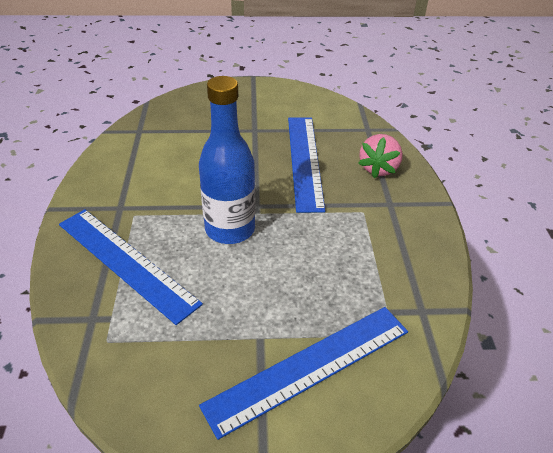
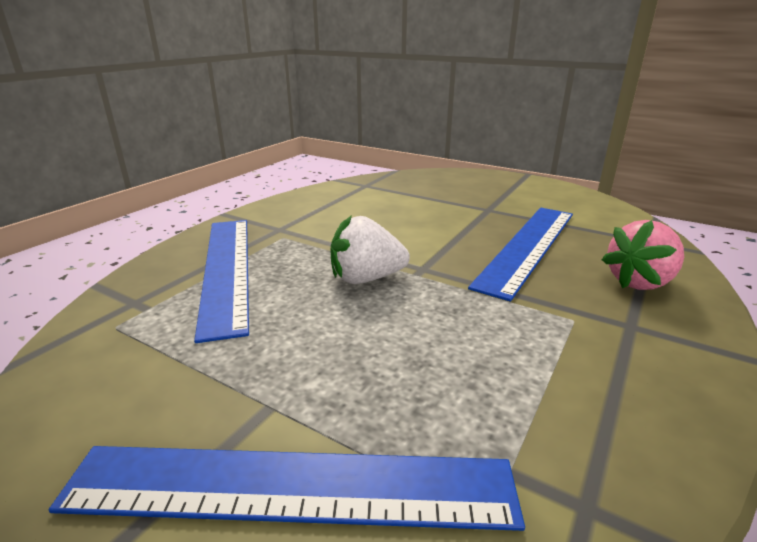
camera: 35 degrees right, 15 degrees down
(230, 229) = (366, 278): blue bottle -> white strawberry

